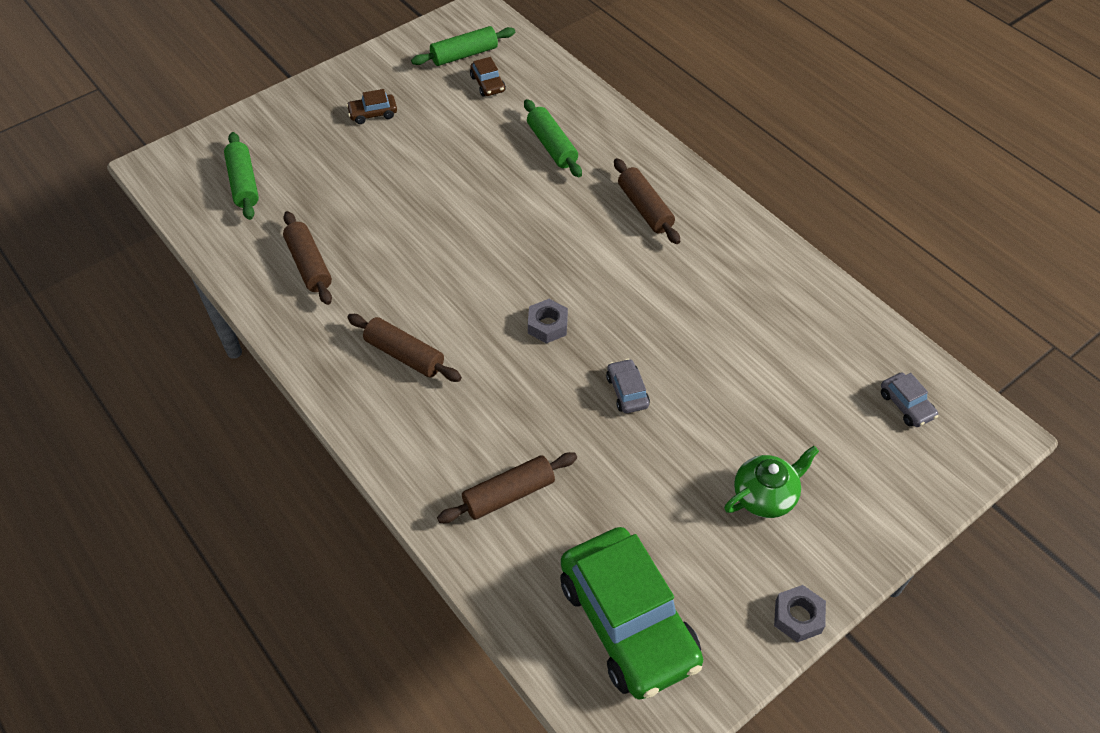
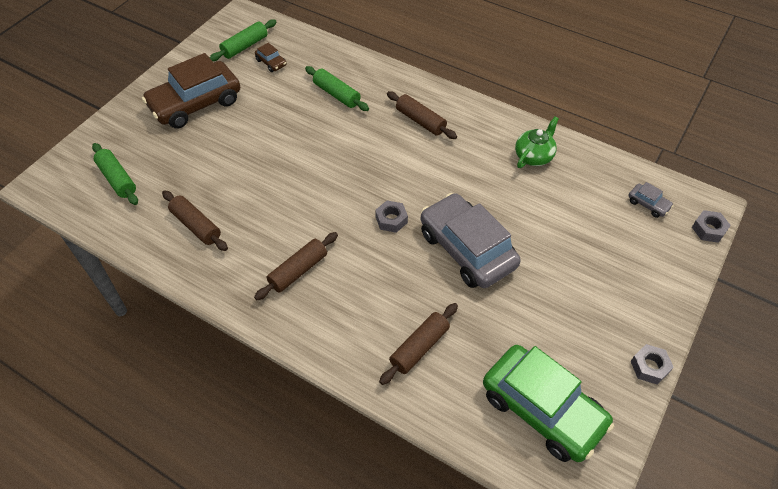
camera: 20 degrees left, 0 degrees up
(373, 114) = (195, 104): brown car -> brown car, size x2.44
(404, 355) = (298, 271): brown rolling pin -> brown rolling pin turned 60 degrees counterclockwise
(627, 391) = (467, 249): grey car -> grey car, size x2.44
(765, 496) = (590, 292): green teapot -> green teapot (534, 156)
(977, 465) = (708, 229): none -> grey nut

